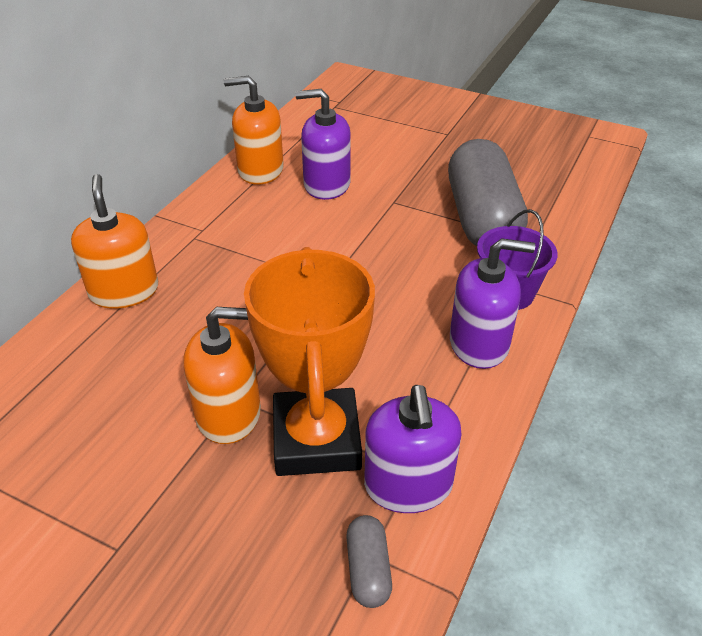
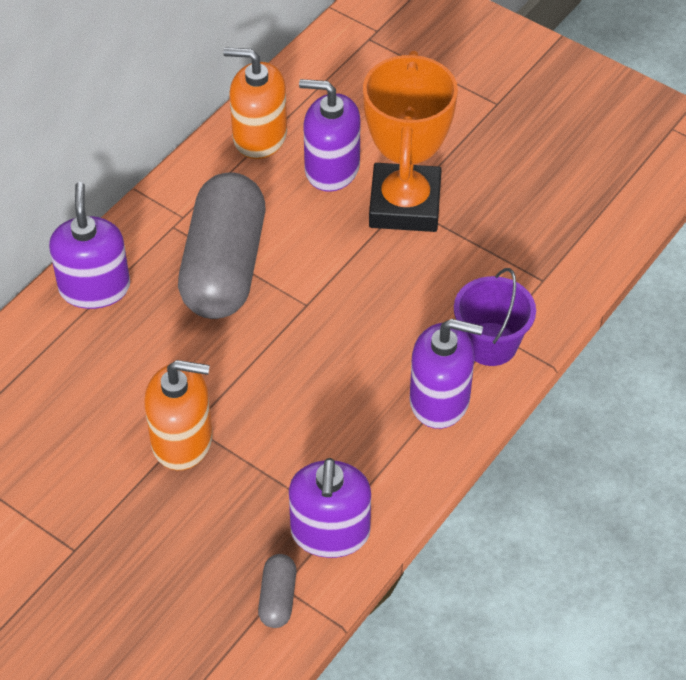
camera: 10 degrees right, 10 degrees up
(124, 291) = (94, 288): orange soap dispenser -> purple soap dispenser
(316, 439) = (258, 477): orange trophy -> orange trophy (405, 205)
(481, 218) = (495, 241): grey capsule -> grey capsule (224, 267)

